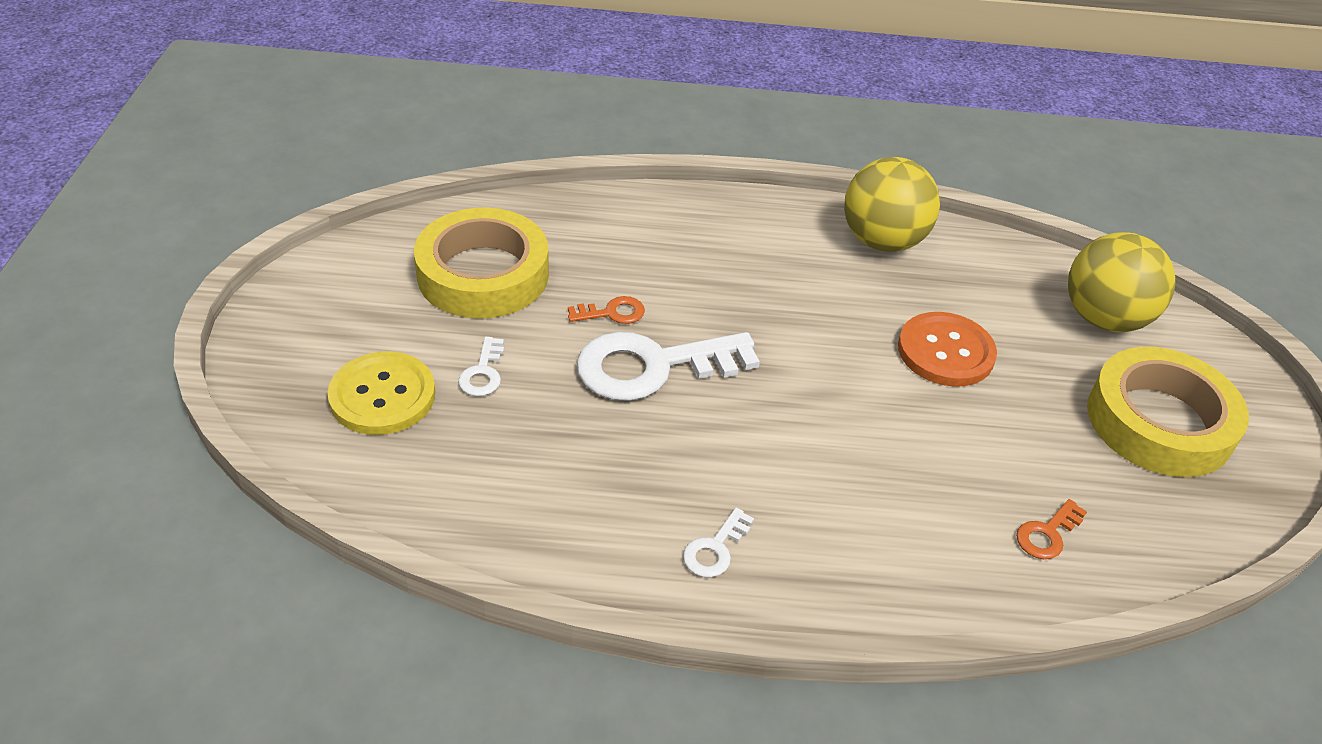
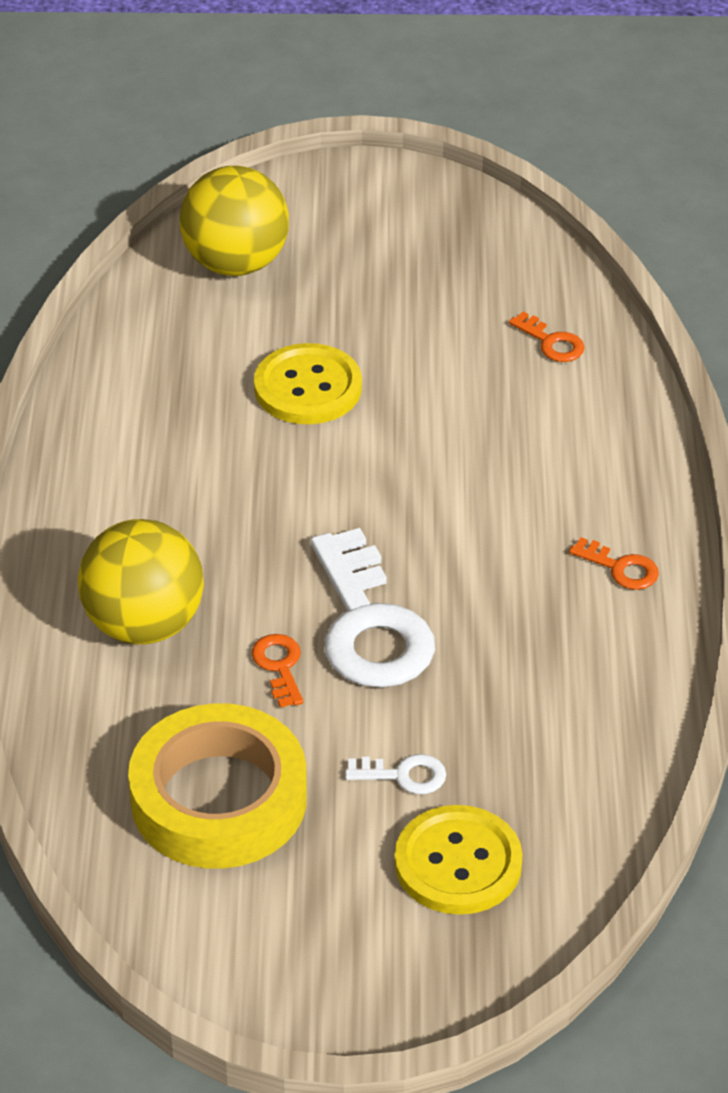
camera: 90 degrees left, 0 degrees up
(715, 549) = (620, 568): white key -> orange key
(882, 241) = (112, 425): yellow ball -> yellow ball (144, 624)
(945, 352) = (308, 387): orange button -> yellow button
(1159, 422) = (389, 249): yellow tape -> none

